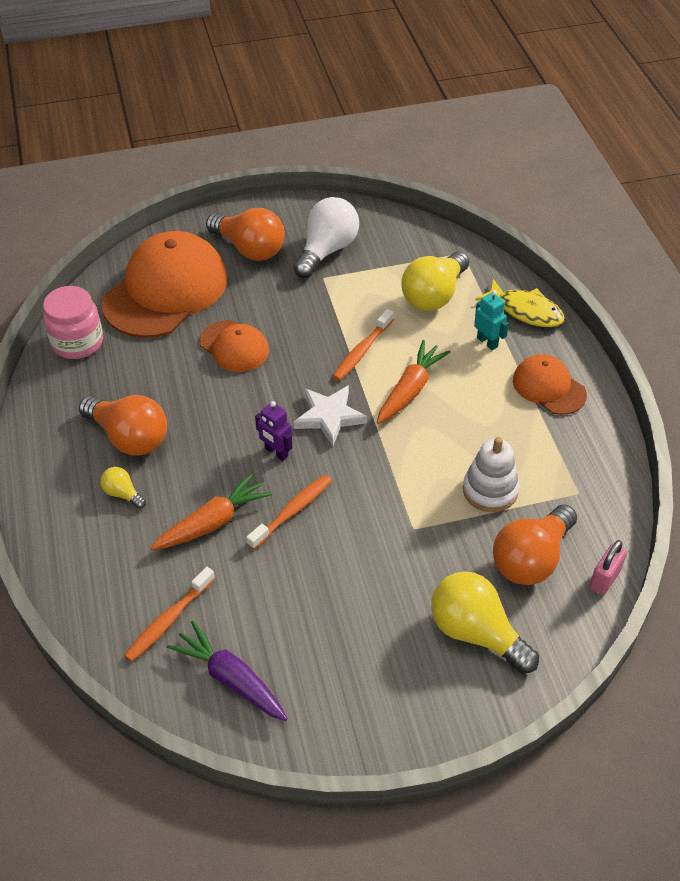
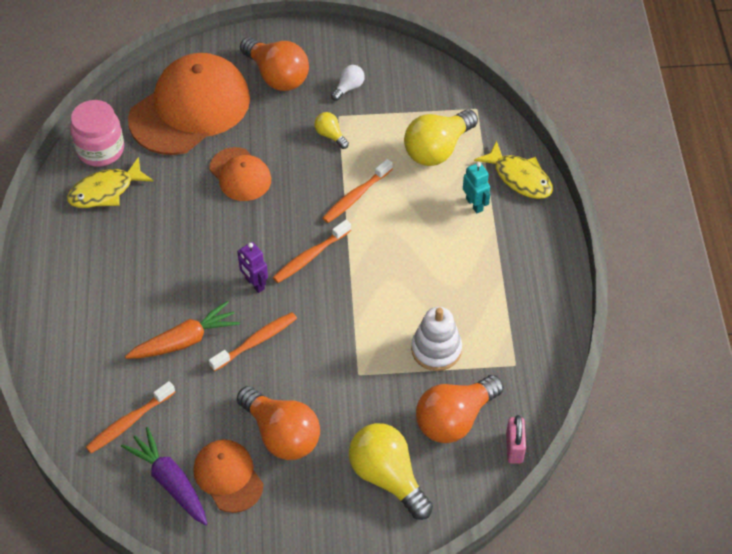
camera: 10 degrees right, 5 degrees up
(91, 382) = (105, 191): none -> yellow fish
(123, 494) = (112, 302): yellow light bulb -> yellow light bulb (330, 135)
(129, 437) = (129, 250): orange light bulb -> orange light bulb (281, 434)
(327, 250) = (349, 88): white light bulb -> white light bulb, size x0.48
(329, 416) = (310, 257): white star -> orange toothbrush
(410, 390) = (390, 241): orange carrot -> none
(549, 387) = (518, 258): orange cap -> orange cap (228, 476)
(604, 579) = (514, 448): pink padlock -> pink padlock turned 45 degrees counterclockwise

